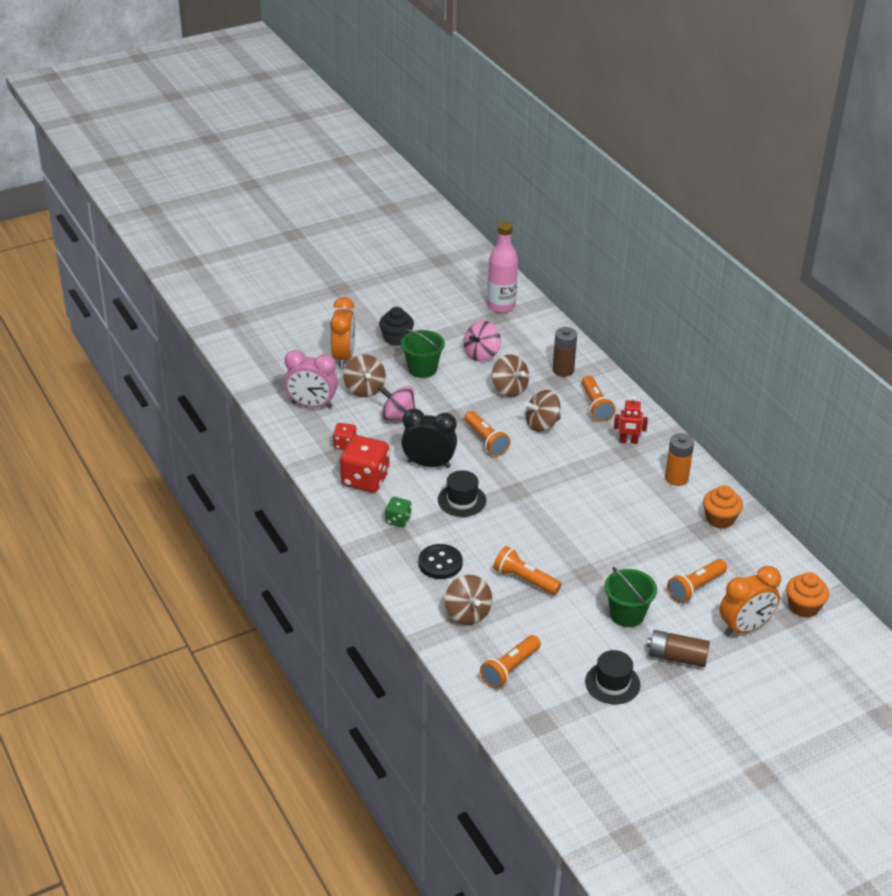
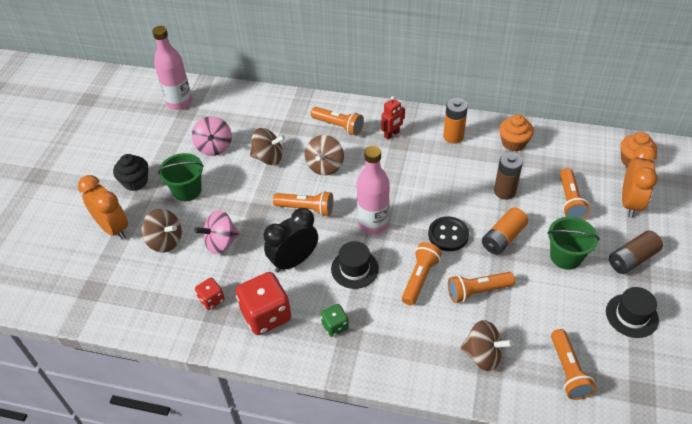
camera: 45 degrees left, 10 degrees up
(312, 405) = (140, 288): pink clock -> none
(440, 563) = (410, 333): black button -> black button (448, 235)
(497, 540) = (419, 278): none -> orange flashlight
(518, 485) = (373, 223): none -> pink bottle
(563, 370) = (283, 117): brown battery -> brown battery (504, 191)
(599, 567) = (503, 238): none -> orange battery

